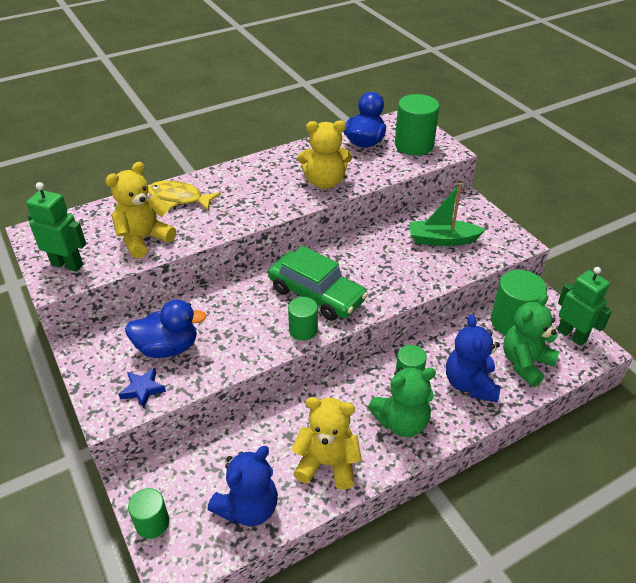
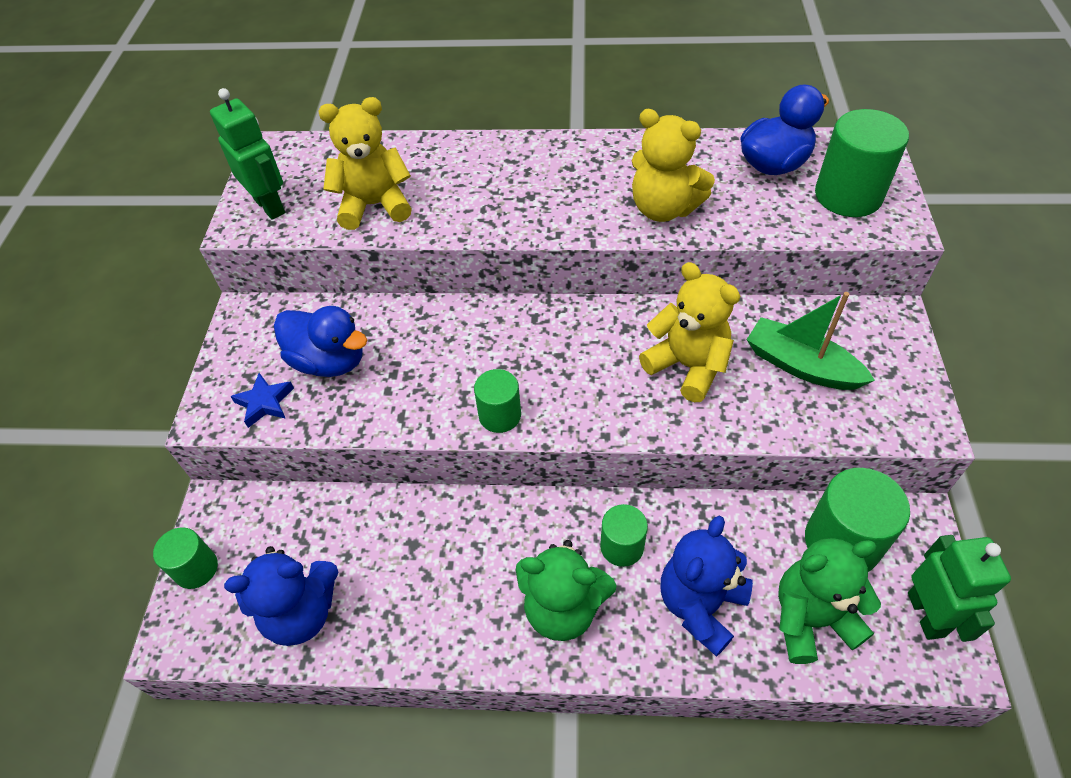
camera: 35 degrees right, 10 degrees up
(179, 198) = (457, 163): yellow fish -> none
(316, 294) = (556, 371): green car -> none
(327, 463) = (429, 610): yellow teddy bear -> yellow teddy bear (687, 366)

